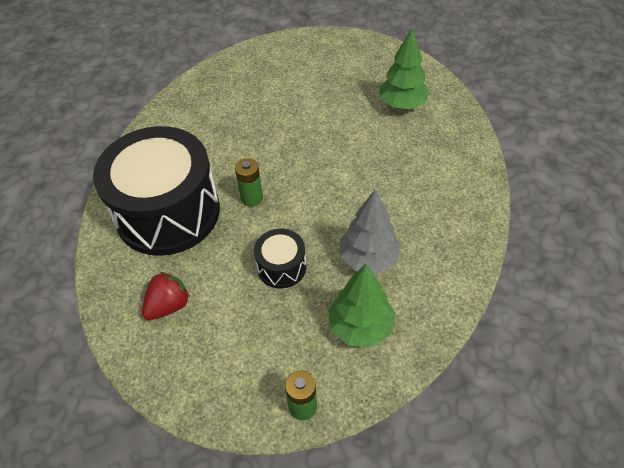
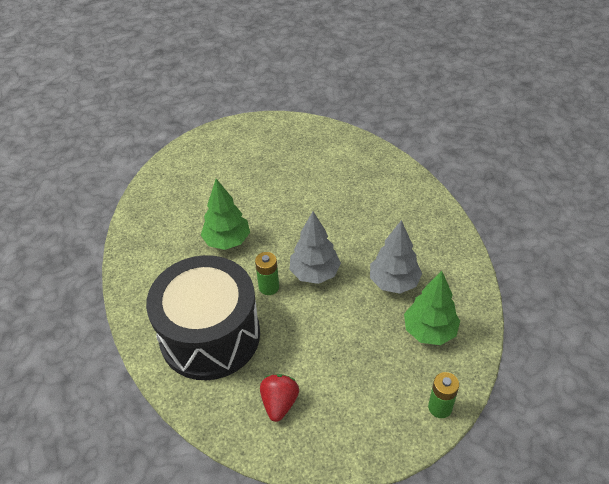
camera: 35 degrees left, 5 degrees down
(281, 267) = (338, 324): black drum -> none
(302, 208) = (315, 273): none -> grey tree
(402, 104) = (319, 159): green tree -> green tree (227, 241)

